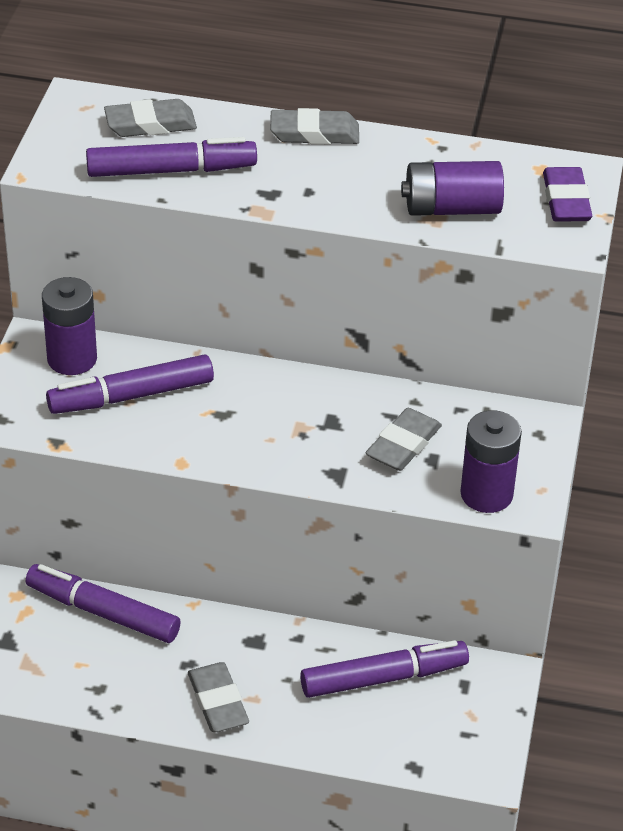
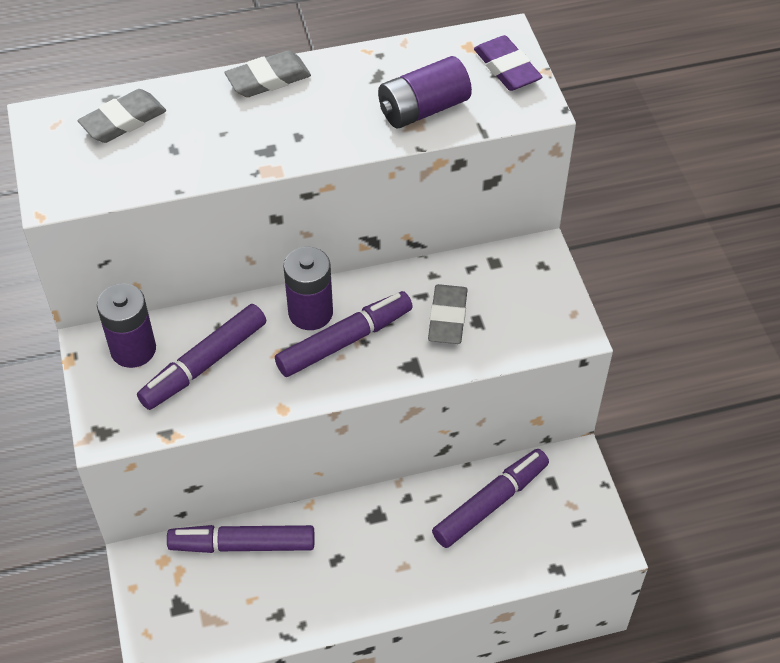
camera: 25 degrees left, 10 degrees up
(171, 170) = (169, 159): purple marker -> purple marker (344, 341)
(218, 702) = (378, 582): grey eraser -> none
(486, 494) = (536, 335): purple battery -> purple battery (310, 313)

